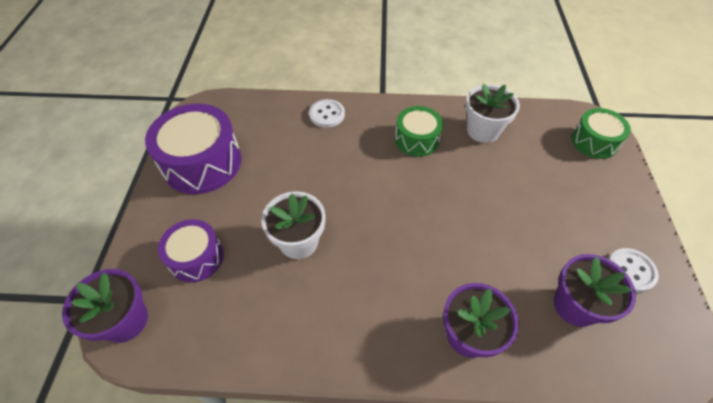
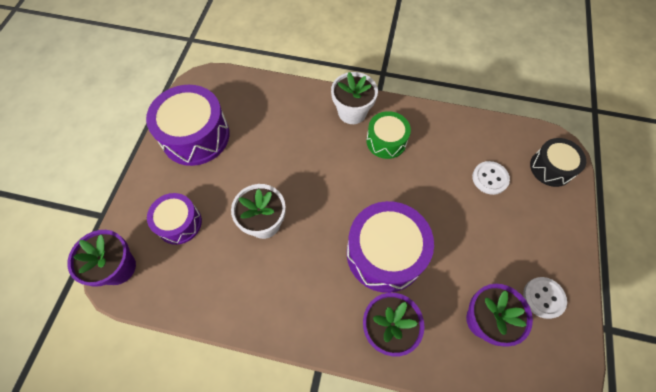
camera: 10 degrees right, 10 degrees up
(327, 114) = (311, 104): white button -> white button (490, 178)
(444, 252) = (385, 253): none -> purple drum
(483, 130) = (449, 141): white flower pot -> white flower pot (352, 112)
(594, 141) = (551, 168): green drum -> black drum

